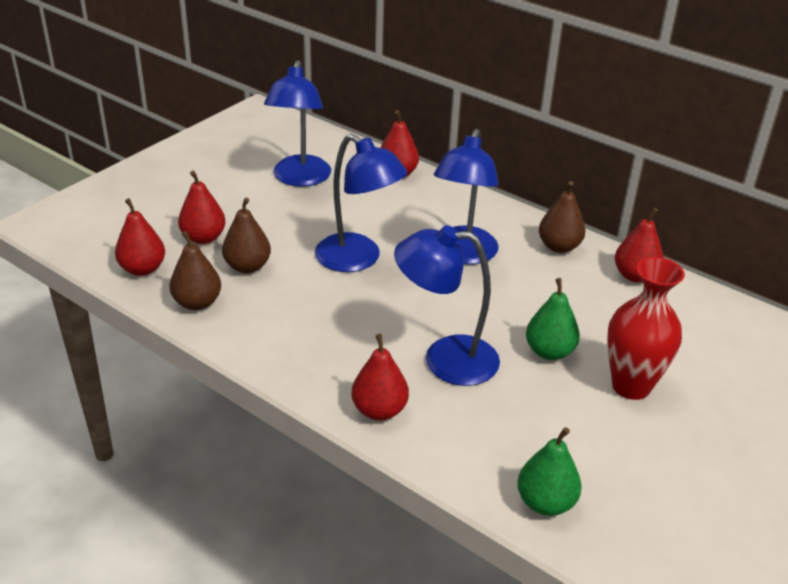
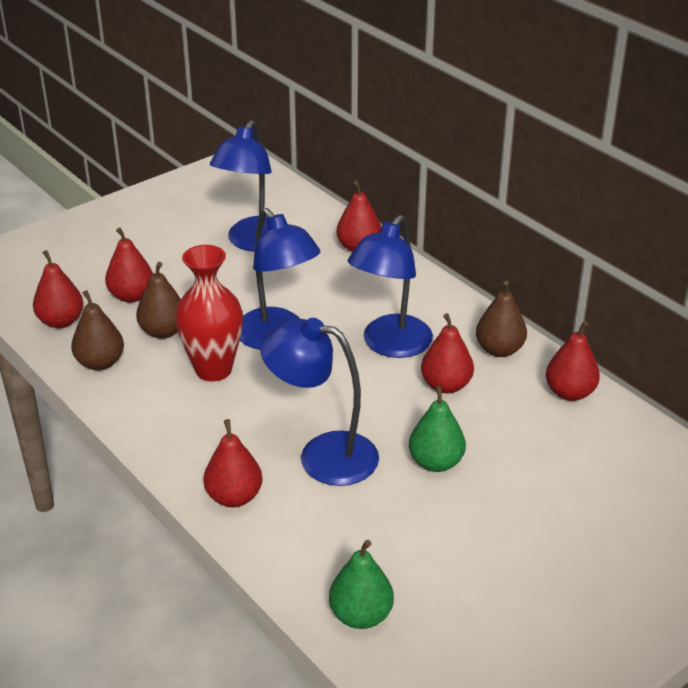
camera: 15 degrees right, 0 degrees up
(527, 283) = (446, 385): none -> red pear
(631, 386) = (507, 511): red vase -> red vase (213, 370)

